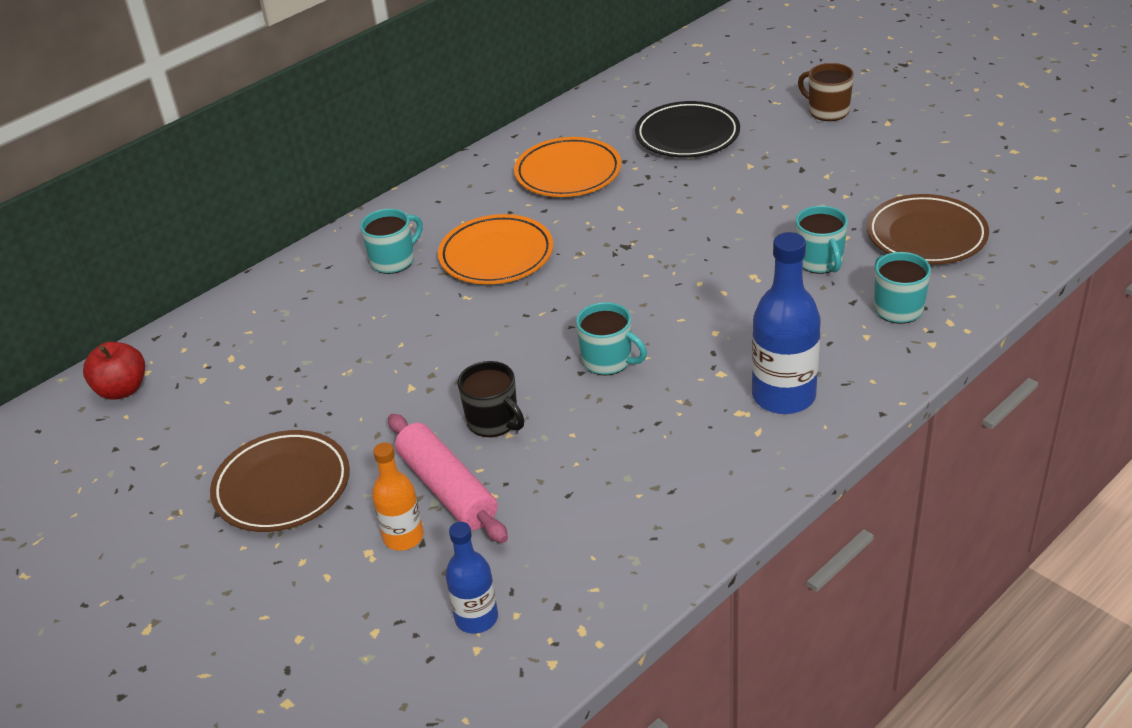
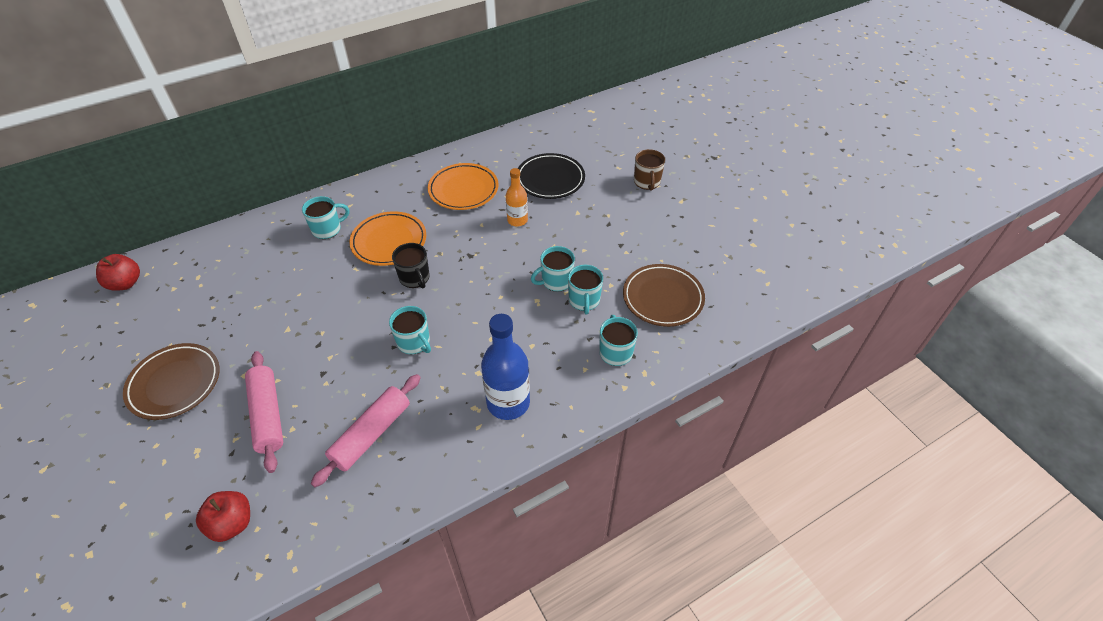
camera: 10 degrees right, 10 degrees up
(403, 537) = (223, 445): orange bottle -> orange bottle (517, 220)
(476, 618) = (232, 523): blue bottle -> red apple
(494, 422) = (322, 370): black mug -> black mug (415, 278)
(613, 474) = (371, 434): none -> pink rolling pin
(767, 249) = (556, 281): none -> turquoise mug
(827, 111) = (647, 182): brown mug -> brown mug turned 150 degrees counterclockwise

